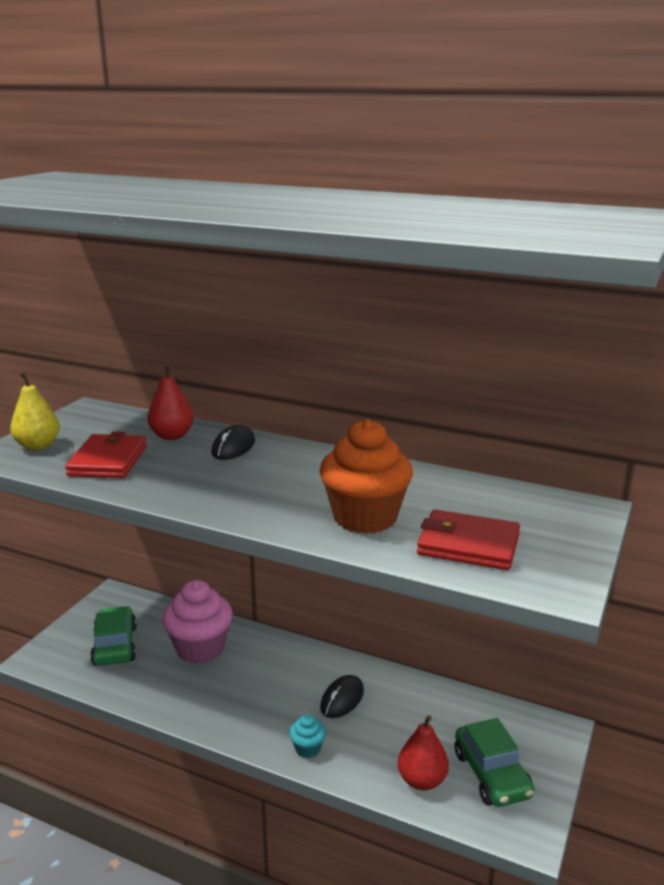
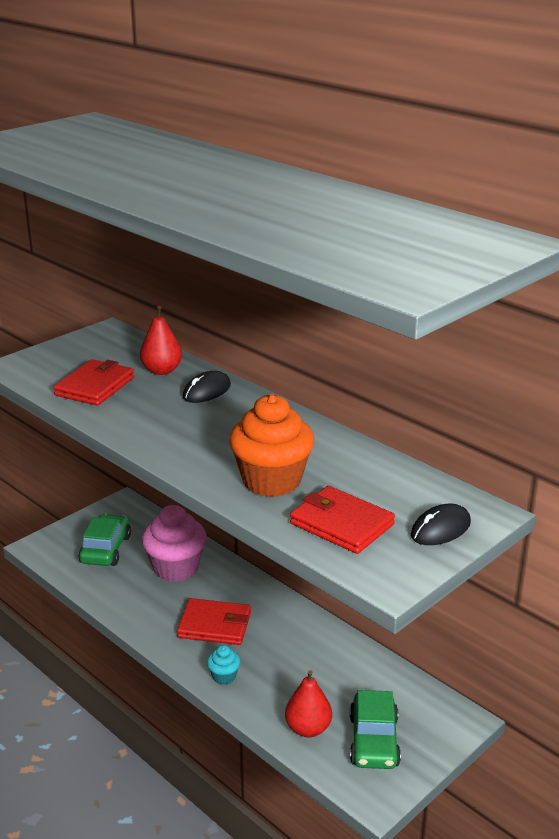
camera: 20 degrees right, 5 degrees up
(38, 446) = (47, 362): yellow pear -> none
(270, 697) = (214, 625): none -> red wallet
(342, 699) = (276, 643): black mouse -> black mouse (440, 529)

